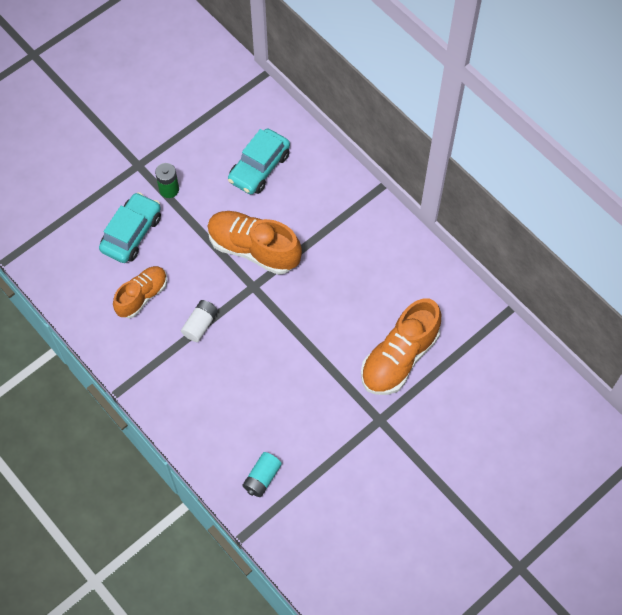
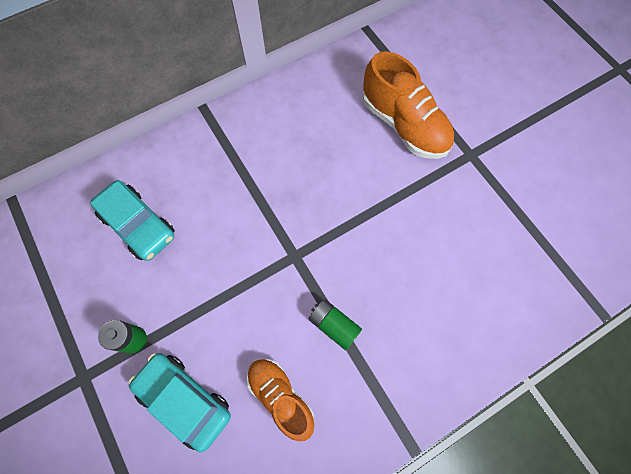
camera: 80 degrees left, 5 degrees up
(200, 324) = (334, 325): white battery -> green battery
(253, 249) = (245, 248): orange shoe -> none
(262, 478) = (534, 282): turquoise battery -> none

